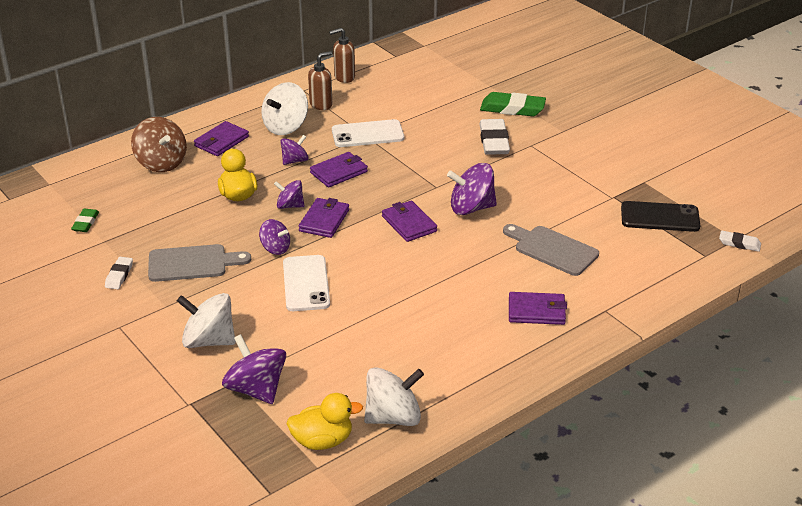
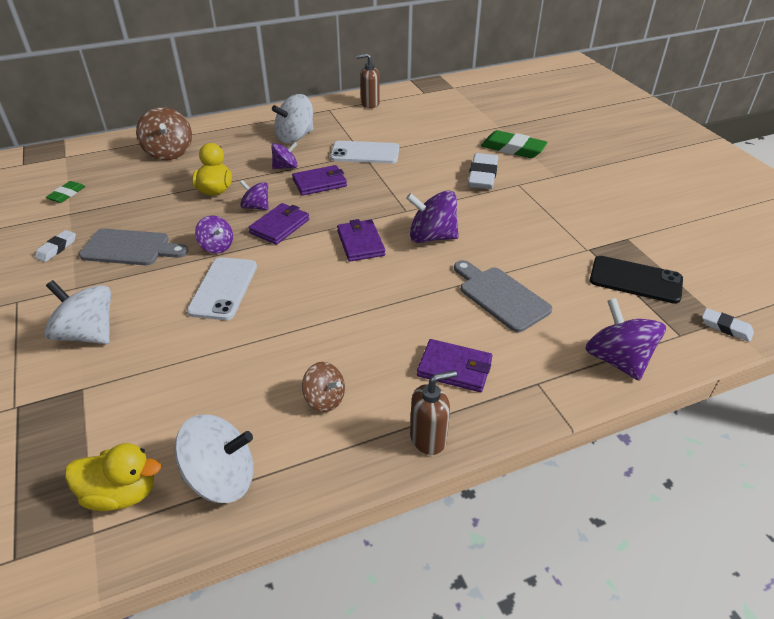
camera: 15 degrees right, 5 degrees up
(221, 141) = (232, 142): purple wallet -> none
(256, 389) = (95, 404): purple spinning top -> purple spinning top (617, 360)
(321, 104) = (337, 123): brown soap dispenser -> brown soap dispenser (428, 438)
(443, 351) = (325, 399): none -> brown spinning top

